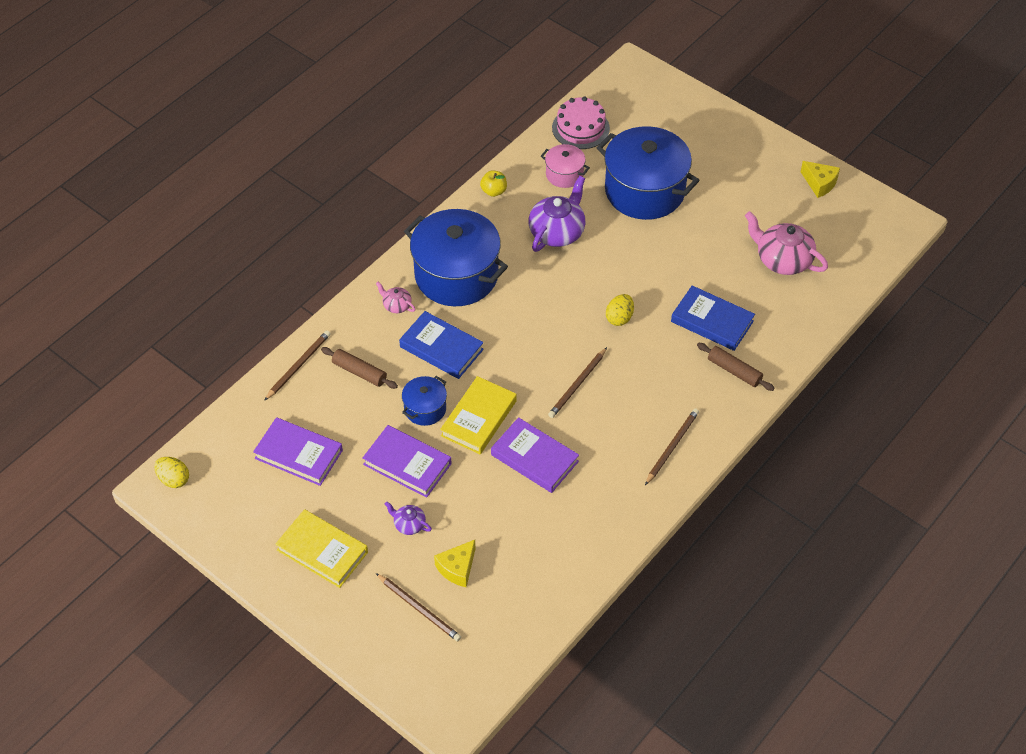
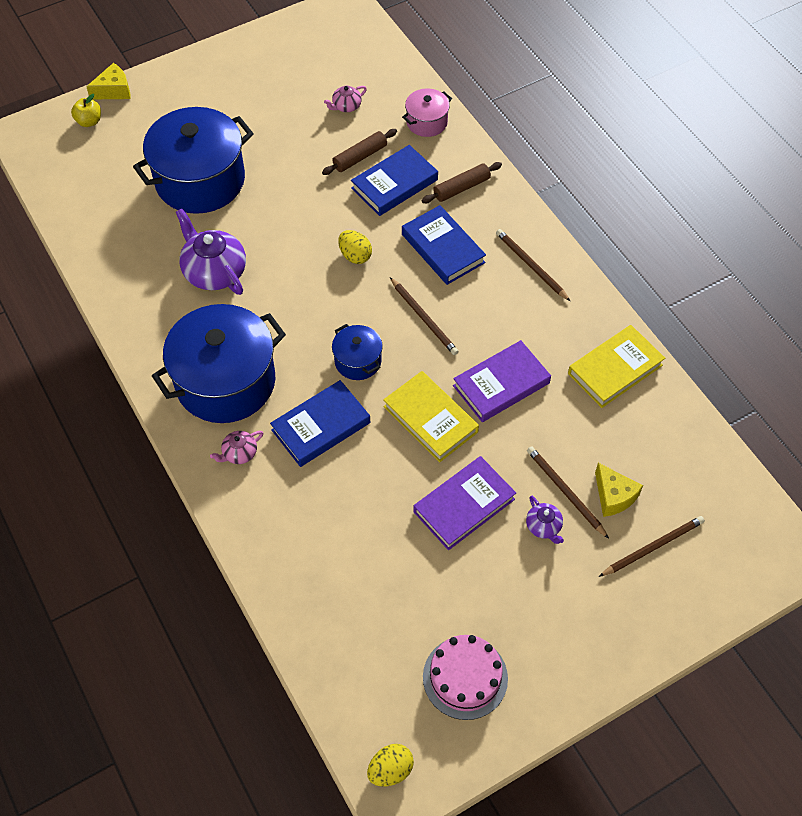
camera: 70 degrees left, 5 degrees up
(298, 366) = (279, 581): brown pencil -> brown pencil (565, 492)
(298, 454) = (408, 615): purple book -> none
(322, 551) = (550, 625): yellow book -> yellow book (615, 369)
(359, 372) = (317, 518): brown rolling pin -> brown rolling pin (360, 157)
(409, 524) = (544, 526): purple teapot -> purple teapot turned 75 degrees counterclockwise
(425, 409) = (397, 466): blue pot -> blue pot (358, 361)
(494, 191) = (124, 310): yellow apple -> yellow apple (89, 121)
(564, 174) = (137, 240): pink pot -> pink pot (426, 122)
(580, 128) = (80, 205): pink cake -> pink cake (465, 677)
(658, 377) = (443, 248): none -> blue book
(782, 260) = (346, 106): pink teapot -> pink teapot, size x0.49
(819, 183) = (268, 47): yellow cheese -> yellow cheese (114, 90)

